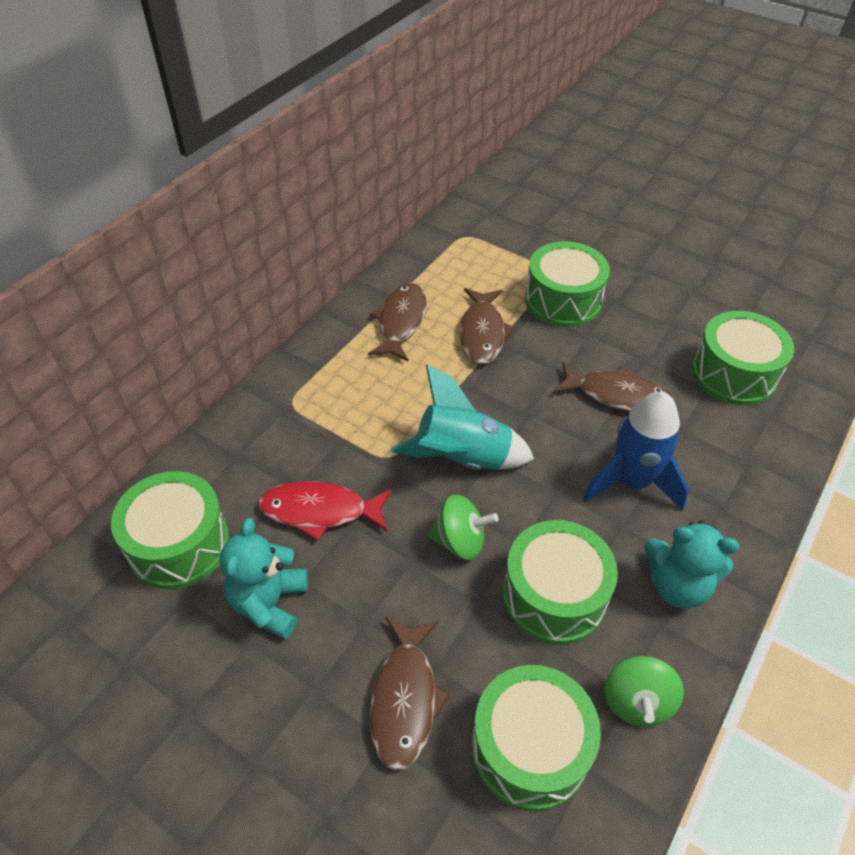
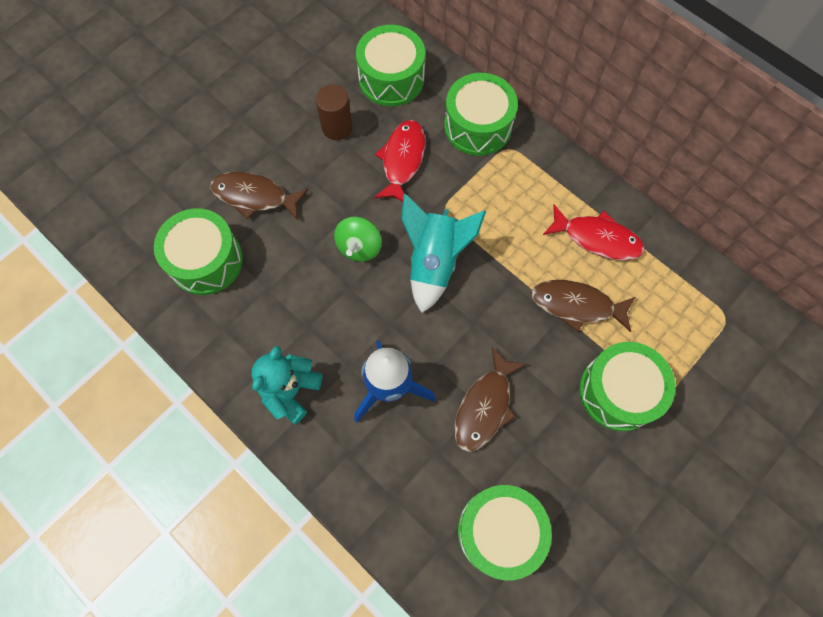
camera: 100 degrees right, 20 degrees up
(269, 603) = (337, 127): turquoise teddy bear -> brown cylinder
(401, 322) = (597, 238): brown fish -> red fish
(554, 595) = (302, 300): green drum -> green drum (478, 126)
(636, 702) = (215, 333): green spinning top -> none

